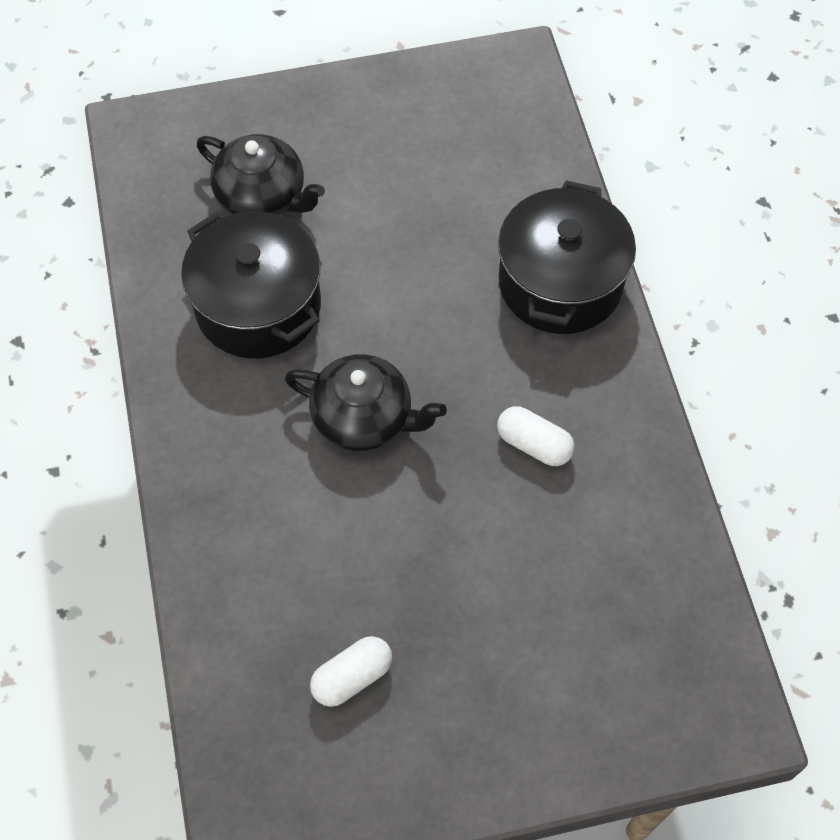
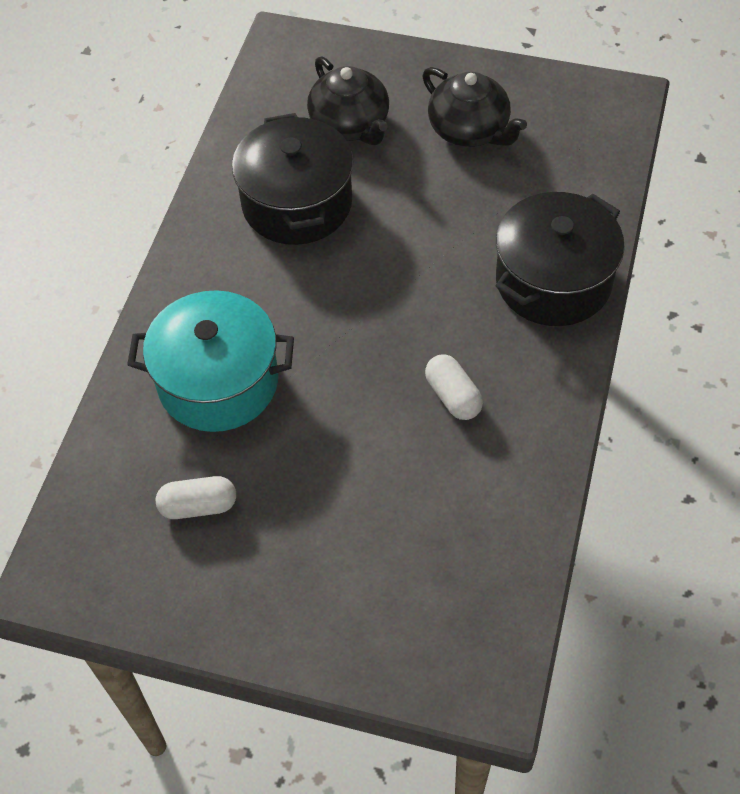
camera: 30 degrees right, 5 degrees down
(292, 536) = (218, 382): none -> turquoise pot
(364, 418) = (328, 319): black teapot -> black teapot (470, 130)

